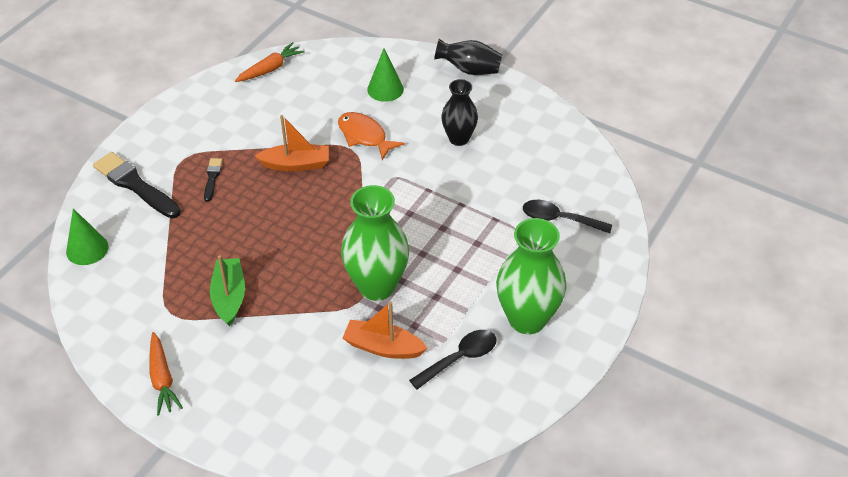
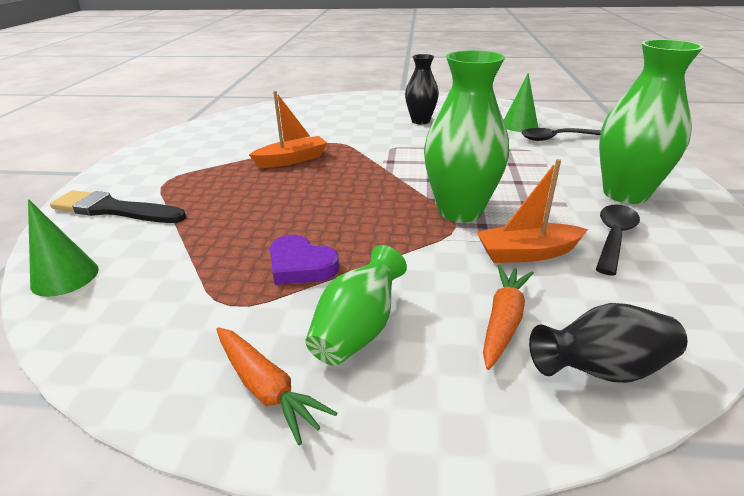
camera: 25 degrees left, 15 degrees down
(212, 178) = (208, 185): black brush -> none
(229, 297) = (301, 265): green boat -> purple heart
(230, 363) = (358, 330): none -> green vase
(270, 69) = (221, 121): orange carrot -> orange carrot (503, 321)
(364, 136) = (340, 134): orange fish -> none
(385, 89) = (332, 113): green cone -> green cone (519, 125)
(469, 70) = (388, 95): black vase -> black vase (602, 369)

